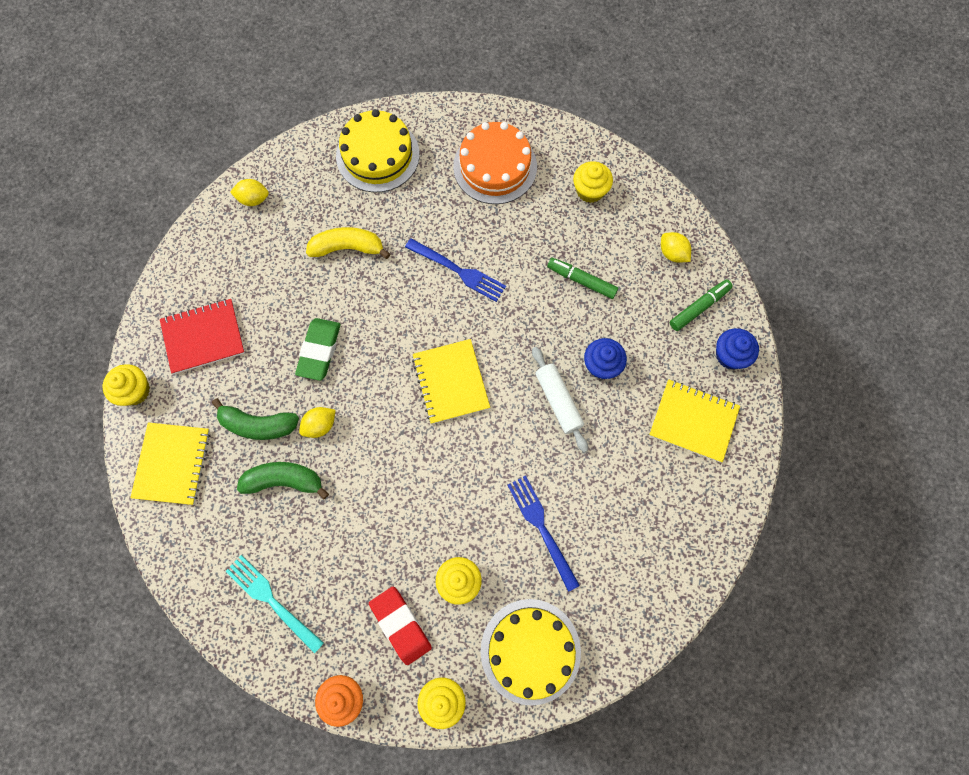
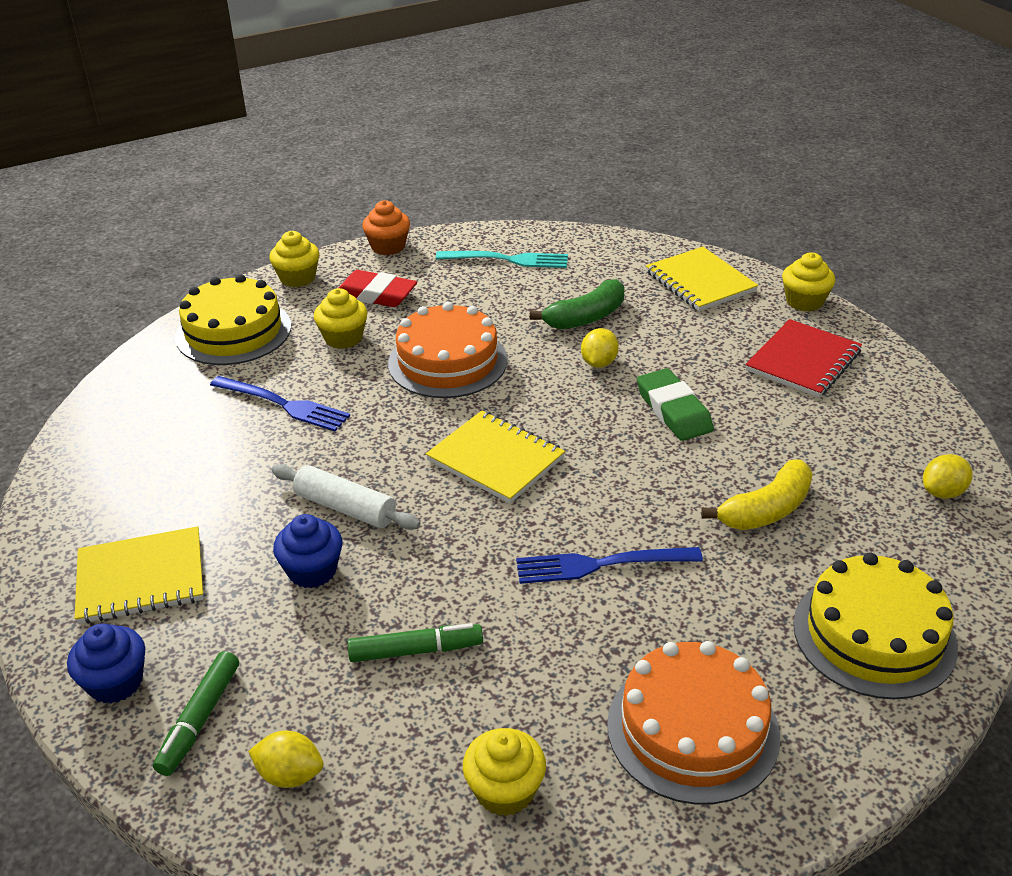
camera: 145 degrees right, 35 degrees down
(258, 424) = (660, 335): green banana -> none
(410, 498) = (447, 362): none -> orange cake

